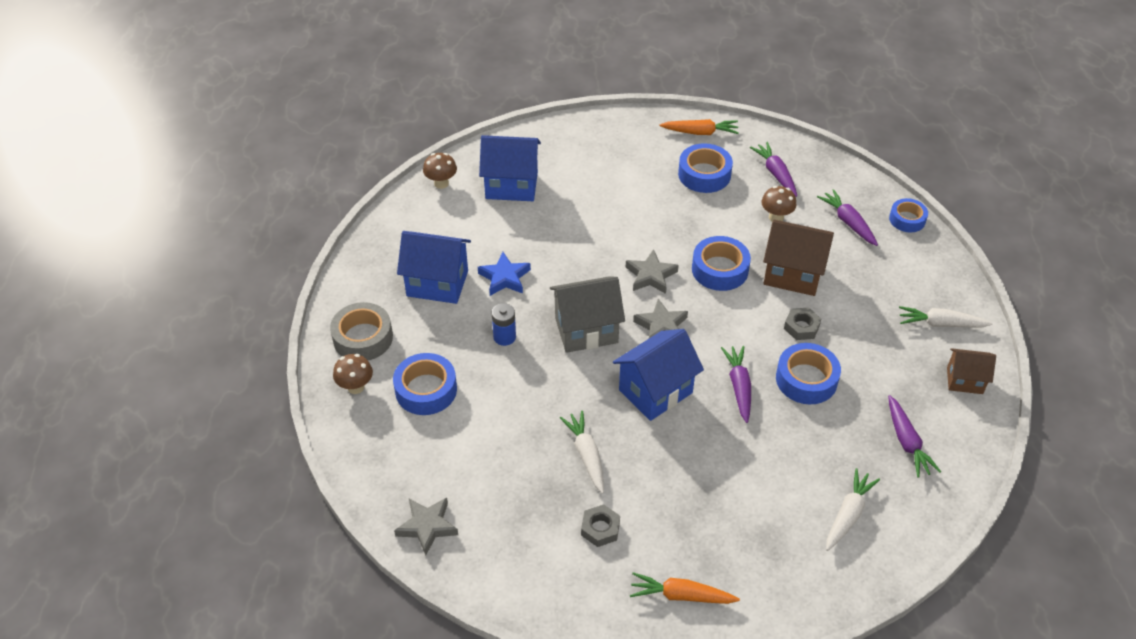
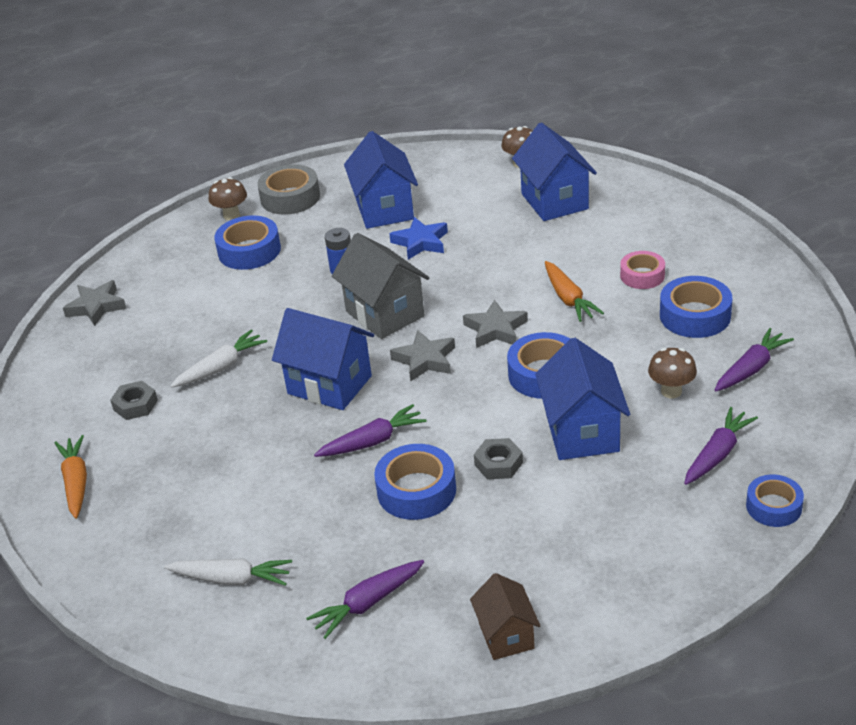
camera: 70 degrees right, 10 degrees down
(641, 179) = (642, 275): none -> pink tape
(700, 132) = (767, 290): orange carrot -> orange carrot (568, 298)
(793, 274) = (582, 432): brown house -> blue house
(940, 324) = (595, 588): white carrot -> none

